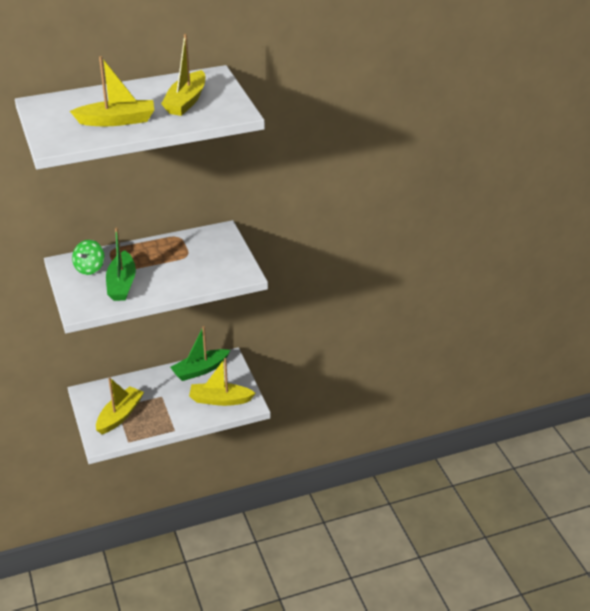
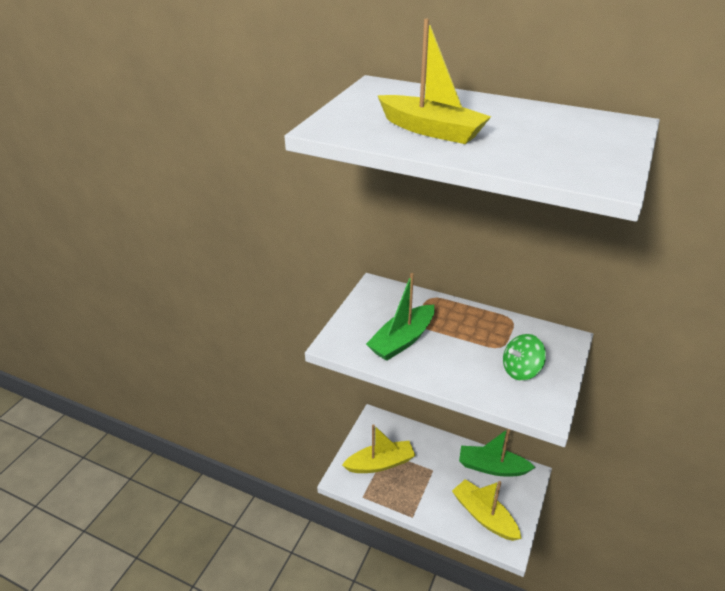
camera: 45 degrees right, 0 degrees up
(90, 268) = (391, 305): green spinning top -> green spinning top (521, 370)
(186, 101) = (548, 140): yellow boat -> none

